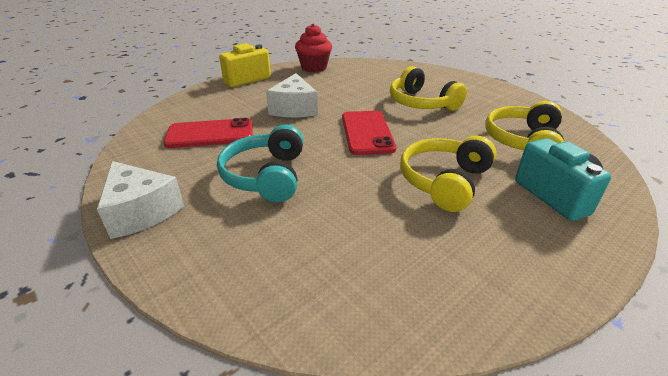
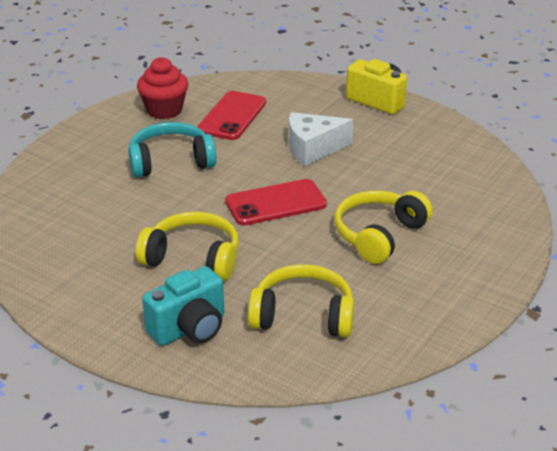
camera: 75 degrees right, 0 degrees up
(141, 211) = (107, 122): white cheese -> none
(210, 134) = (232, 116): red phone -> red phone turned 45 degrees clockwise
(314, 67) = (452, 138): red cupcake -> red cupcake (164, 110)

